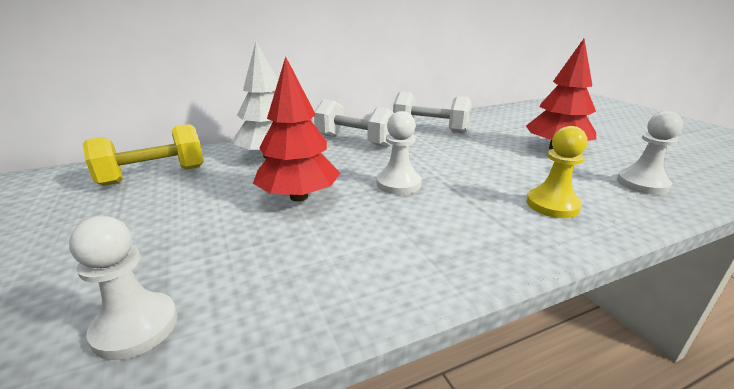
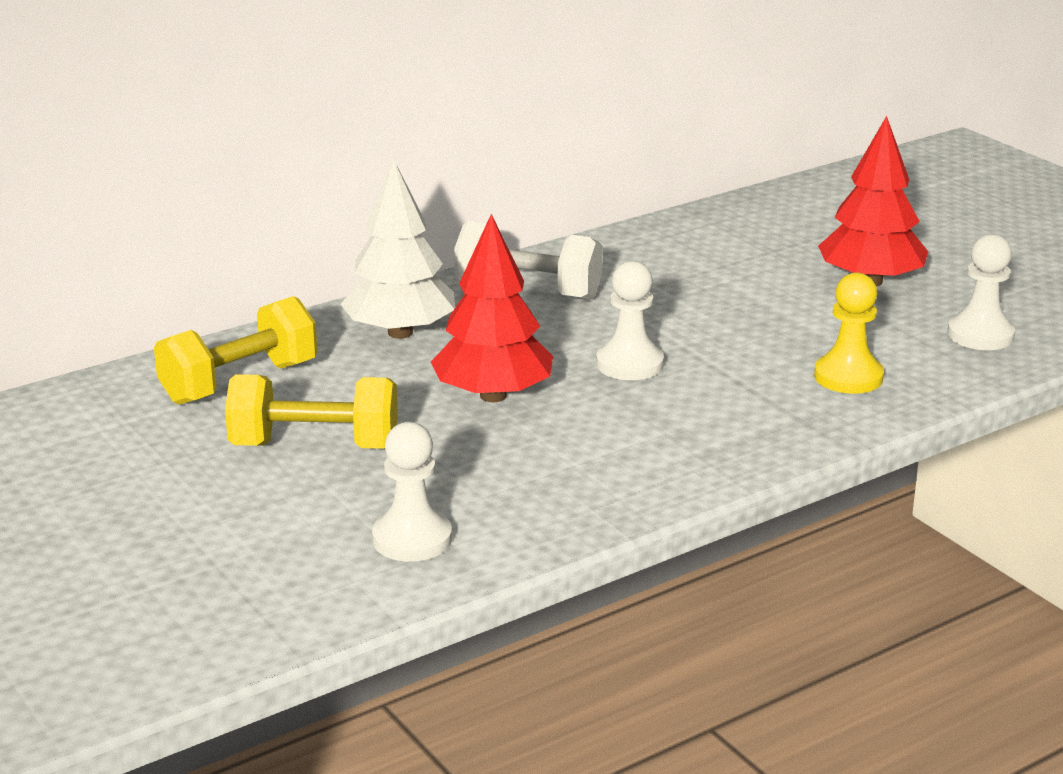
camera: 10 degrees left, 0 degrees up
(151, 222) = (315, 446): none -> yellow dumbbell
(430, 129) = (654, 255): white dumbbell -> none

